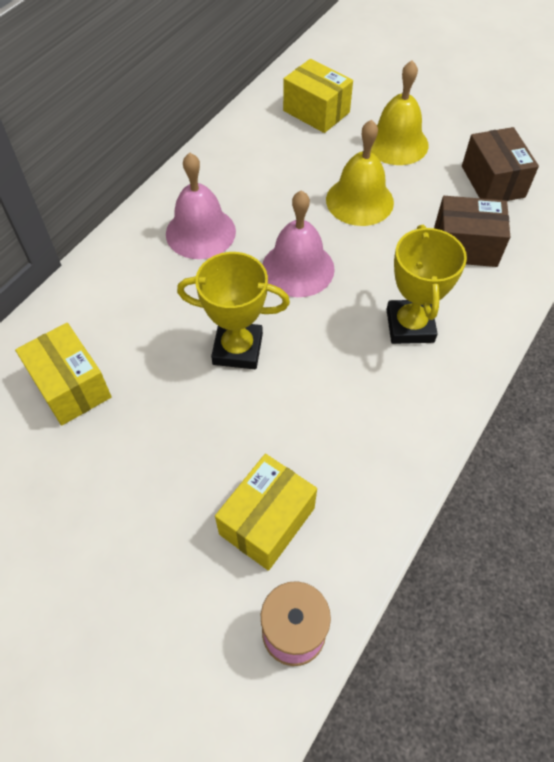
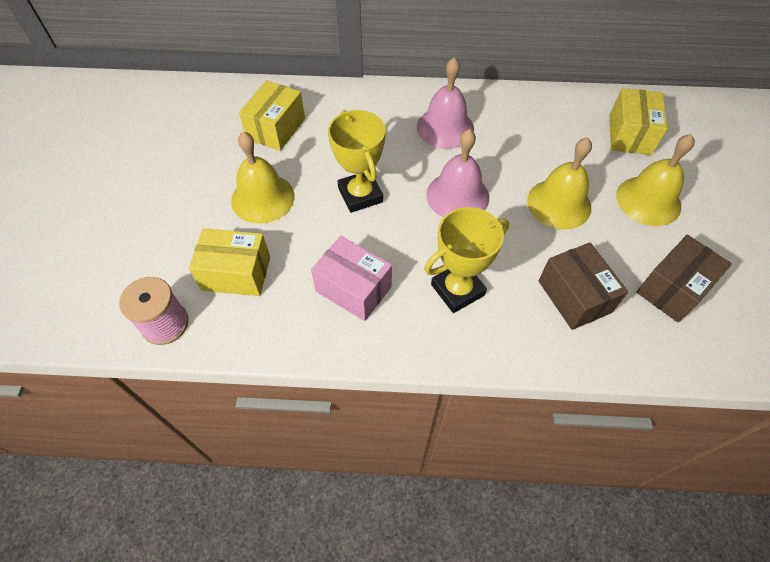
camera: 60 degrees right, 0 degrees up
(172, 447) = (263, 198): none -> yellow bell
(358, 412) = (353, 289): none -> pink box

